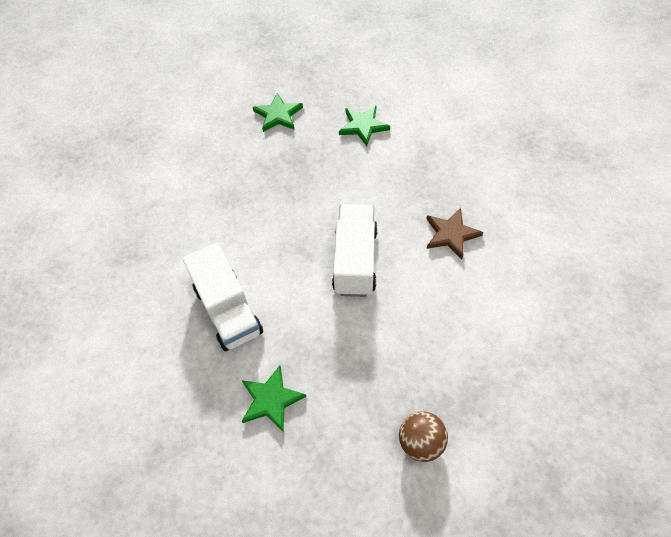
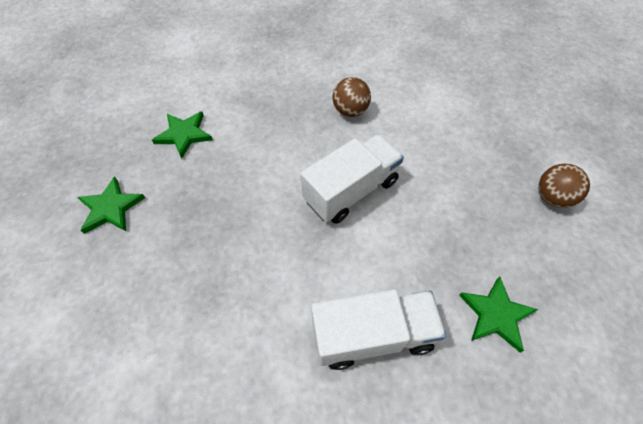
camera: 75 degrees left, 0 degrees up
(355, 261) = (351, 191): white truck -> white truck turned 120 degrees clockwise
(451, 234) = (350, 111): brown star -> brown ball

